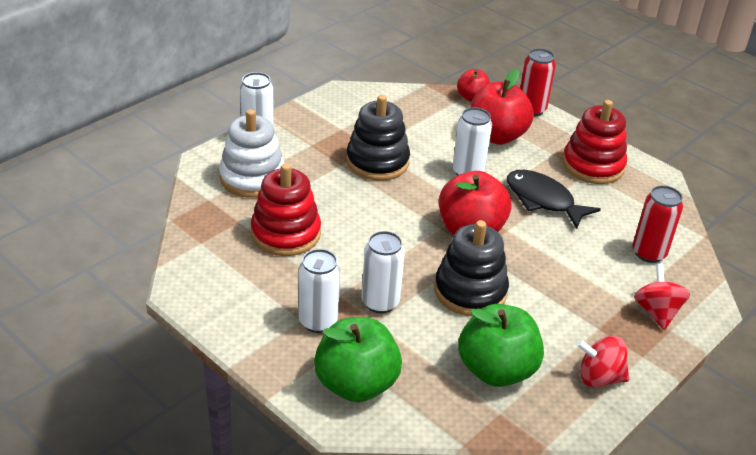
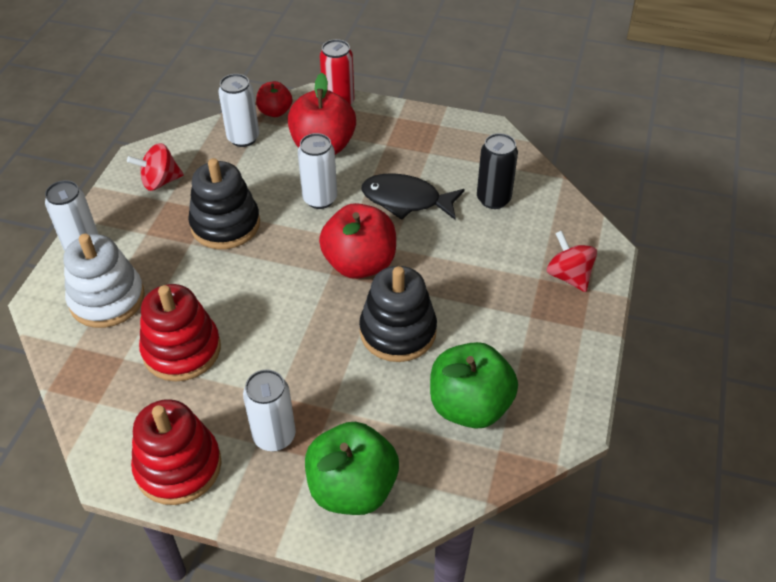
camera: 25 degrees left, 10 degrees up
(380, 302) = (322, 385): white can -> white can (243, 138)
(593, 166) = (428, 143): red stacking toy -> red stacking toy (178, 466)
(599, 377) = (560, 368): red spinning top -> red spinning top (160, 181)
(624, 228) = (493, 199): none -> black can
(648, 253) = (528, 217): red can -> none

